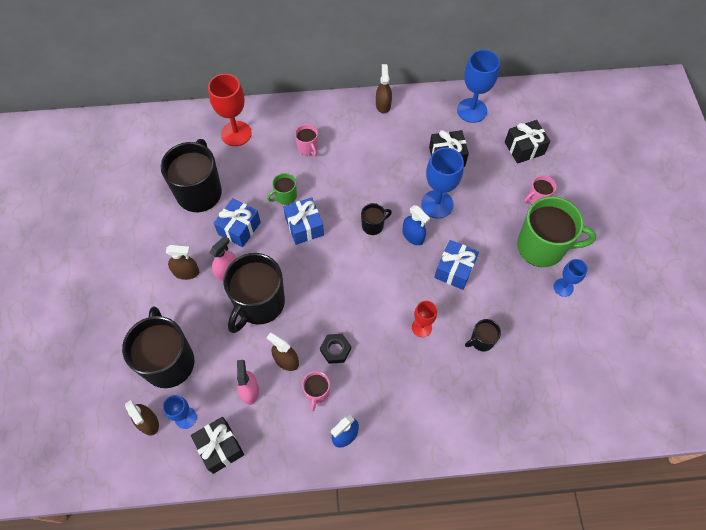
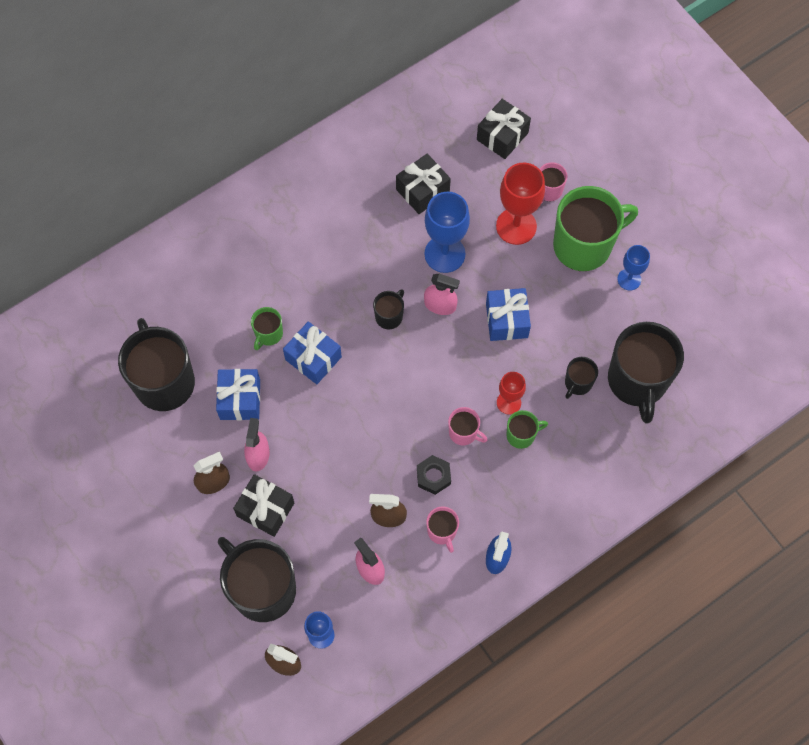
camera: 30 degrees left, 5 degrees up
(220, 447) = (377, 643): black gift -> black gift (265, 509)
(236, 133) = (159, 287): red goblet -> red goblet (516, 226)
(259, 304) = (319, 472): black mug -> black mug (637, 381)
(308, 148) = (256, 261): pink mug -> pink mug (463, 433)
(383, 105) = (311, 162): brown spray bottle -> none
(413, 236) = (440, 305): blue spray bottle -> pink spray bottle
(417, 355) = (521, 435): none -> green mug
(472, 110) = (418, 118): blue goblet -> none

